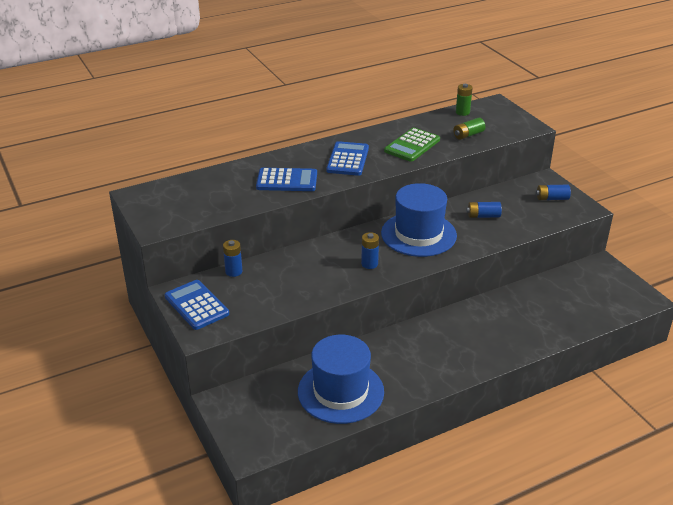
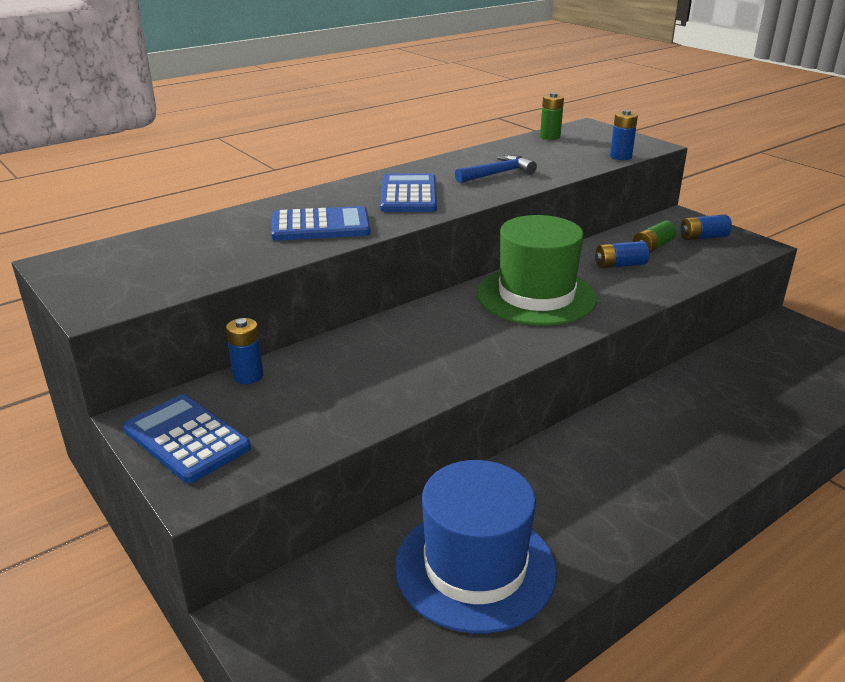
camera: 10 degrees left, 5 degrees down
(369, 264) = (476, 343): blue battery -> blue battery (620, 157)
(412, 145) = (498, 174): green calculator -> blue hammer
(418, 234) = (536, 296): blue hat -> green hat
(468, 135) = (571, 158): green battery -> green battery (652, 247)

